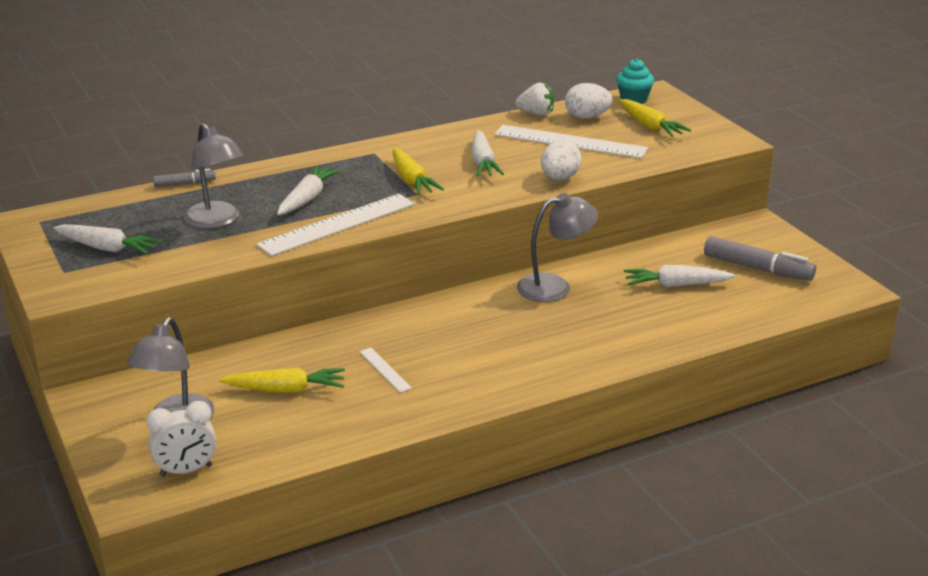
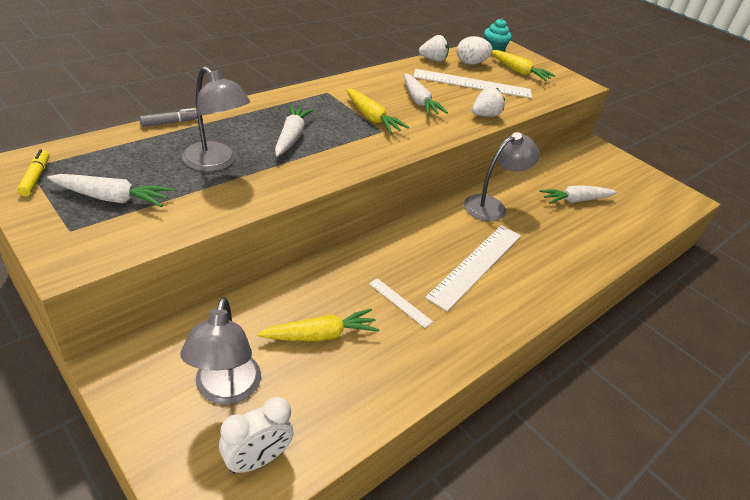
camera: 20 degrees left, 10 degrees up
(44, 229) = (36, 177): none -> yellow marker
(338, 224) = (331, 163): white ruler -> white ruler (476, 265)
(559, 178) = (485, 115): white egg -> white strawberry
(757, 268) = (619, 183): grey marker -> none

